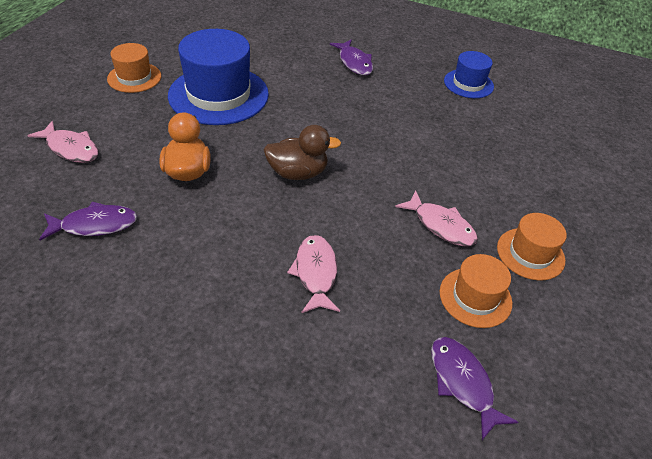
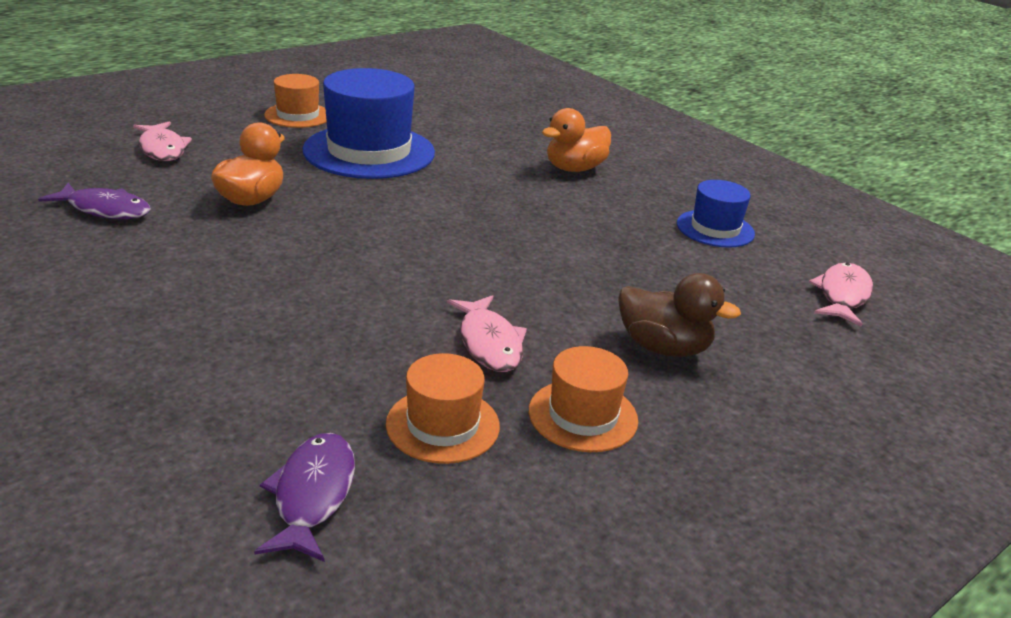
camera: 30 degrees right, 15 degrees down
(298, 173) = (371, 238): brown duck -> brown duck (663, 347)
(315, 273) = (273, 326): pink fish -> pink fish (842, 295)
(354, 63) = (574, 168): purple fish -> orange duck

